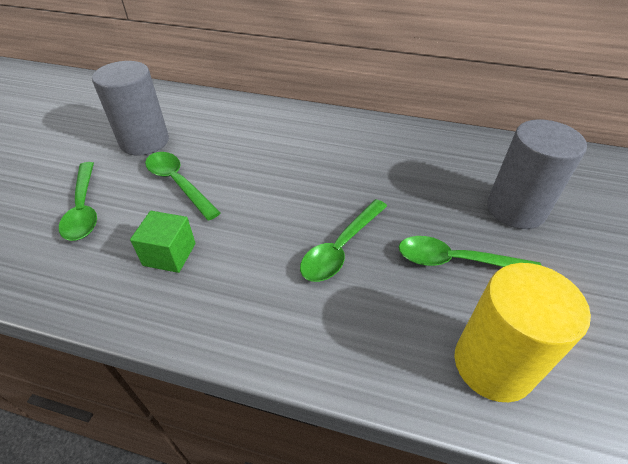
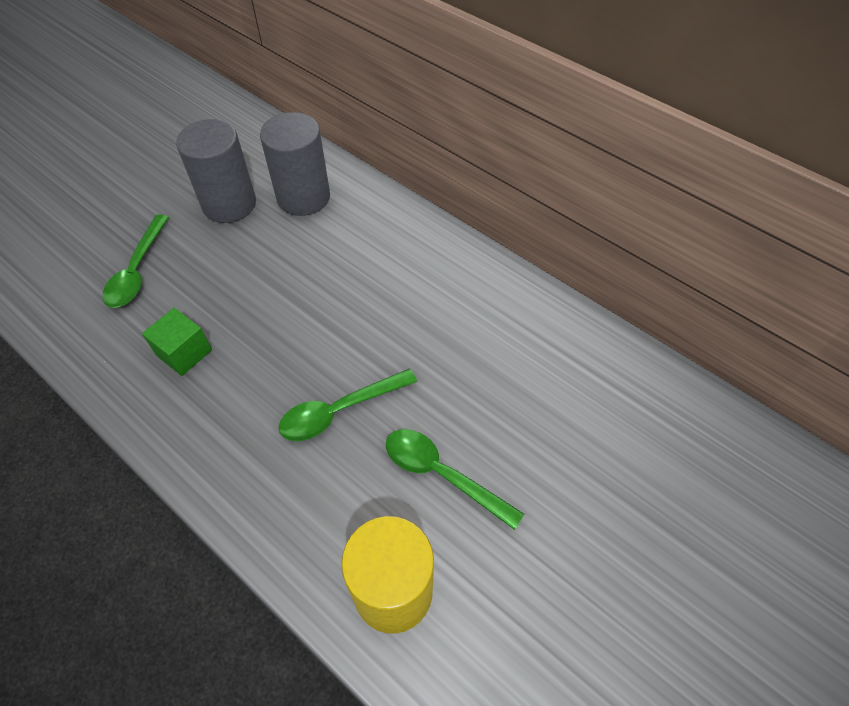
camera: 25 degrees right, 10 degrees up
(178, 183) = (233, 271): green spoon -> none
(515, 209) = (557, 441): grey cylinder -> grey cylinder (303, 197)

